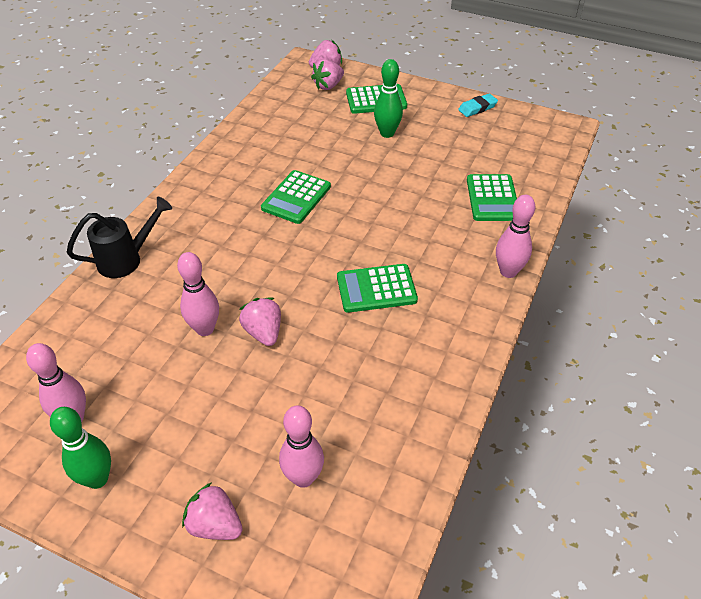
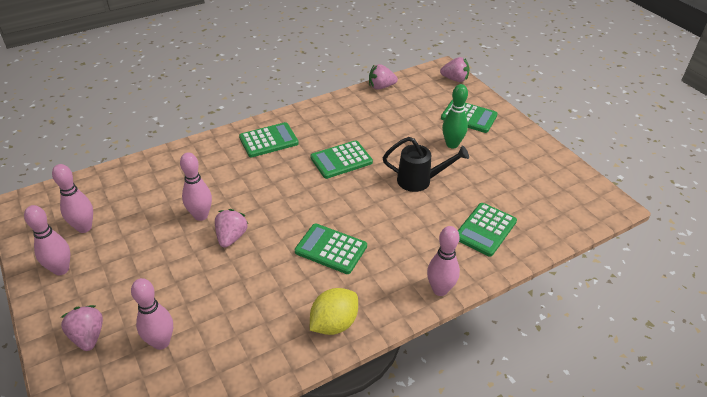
camera: 35 degrees right, 5 degrees down
(97, 479) = (61, 269): green bowling pin -> pink bowling pin
(127, 259) = (202, 150): black watering can -> black watering can (420, 181)
(196, 213) = (268, 140): none -> green calculator
(328, 86) = (443, 92): pink strawberry -> pink strawberry (381, 87)
(450, 355) = (334, 323): none -> yellow lemon
(477, 108) = (545, 156): turquoise eraser -> none

